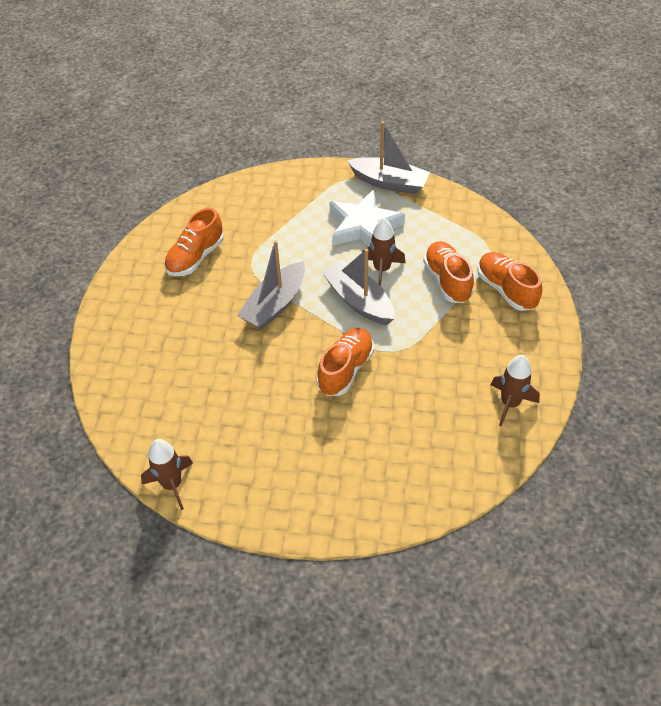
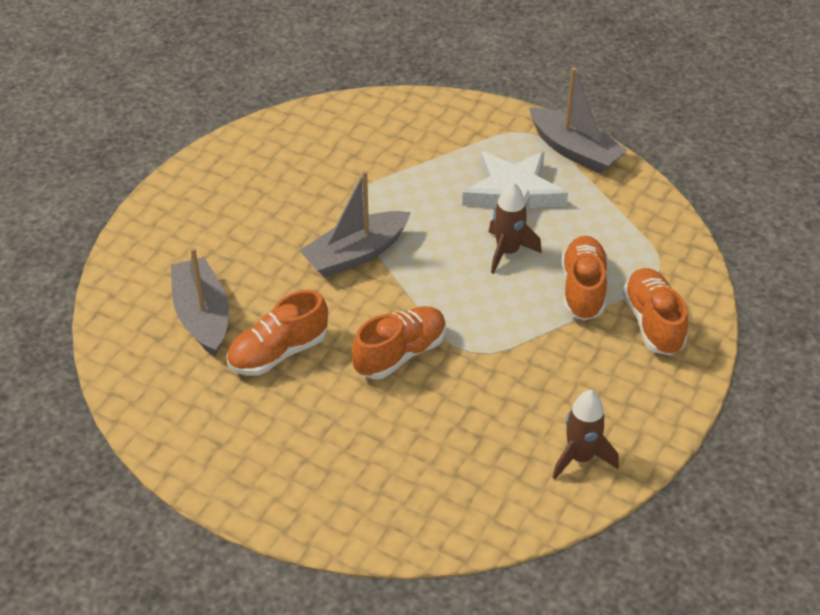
camera: 20 degrees right, 5 degrees down
(172, 484) = (136, 415): brown rocket -> none
(195, 257) = (291, 172): orange shoe -> orange shoe (278, 353)
(358, 300) = (459, 280): grey boat -> grey boat (202, 316)

